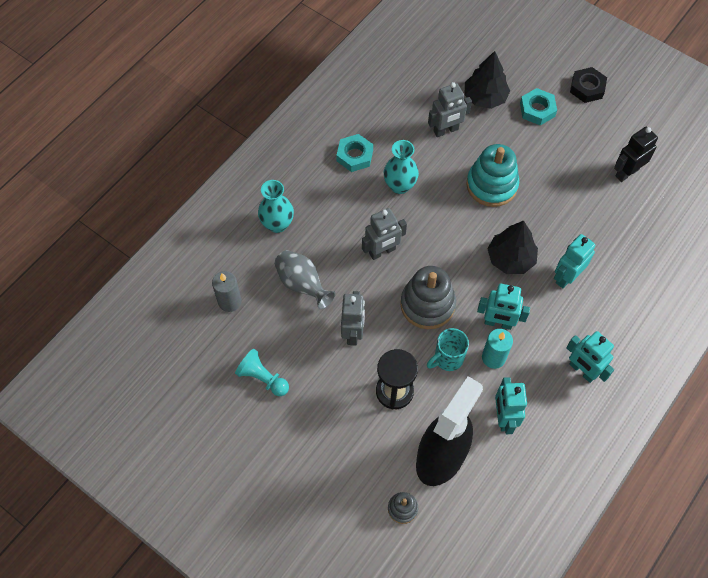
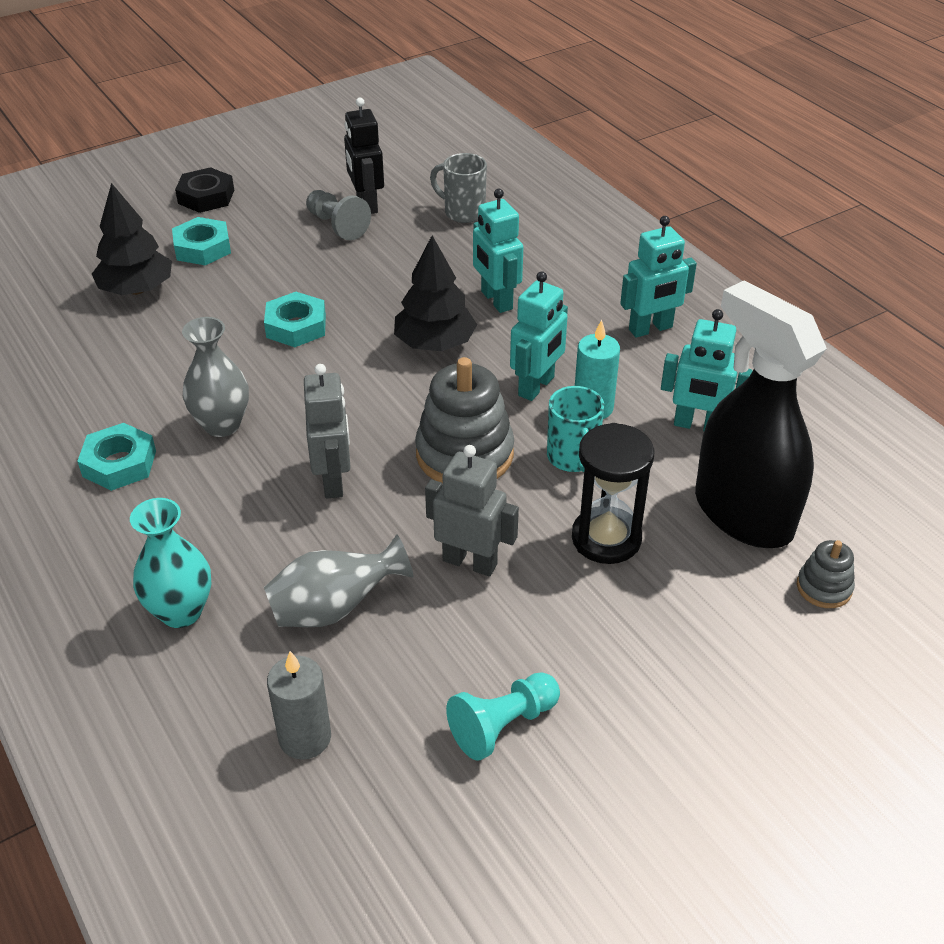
camera: 70 degrees left, 20 degrees down
(399, 186) = (222, 425): turquoise vase -> grey vase
(446, 130) = (160, 345): grey robot -> none
(491, 185) = (296, 326): turquoise stacking toy -> turquoise nut
(595, 166) = (337, 226): none -> grey pawn
(648, 228) = (463, 212): none -> grey mug

